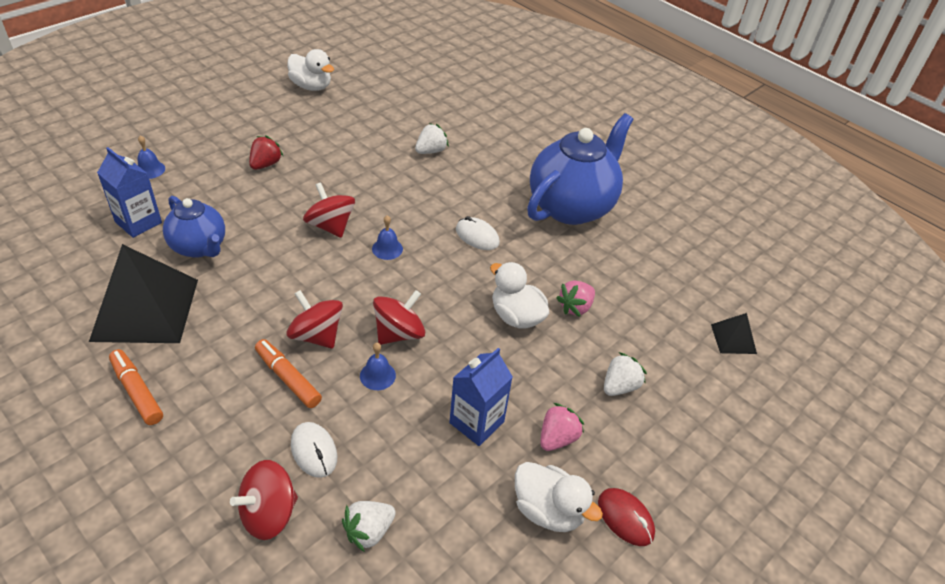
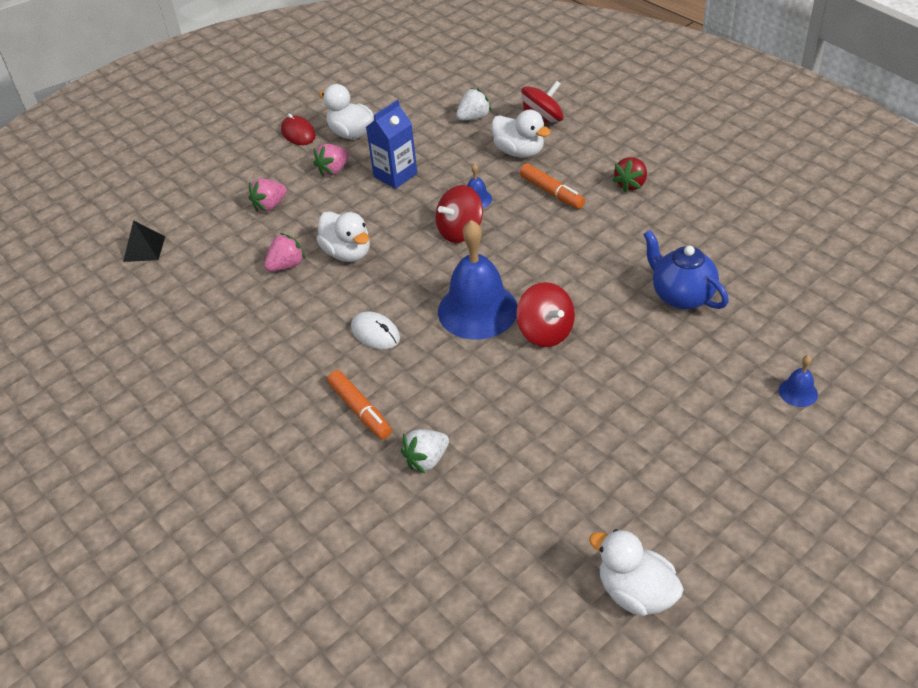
camera: 170 degrees left, 0 degrees up
(137, 392) = (670, 176): orange marker -> orange marker (360, 410)
(138, 222) = (764, 319): blue carton -> none
(145, 309) = (701, 233): black pyramid -> none
(265, 164) = (652, 414): red strawberry -> red strawberry (631, 184)
(314, 451) = (519, 152): white mouse -> white duck
(316, 335) = (535, 224): red spinning top -> none
(387, 249) = (477, 310): blue bell -> blue bell, size x2.35
(571, 207) = (251, 382): blue teapot -> none
(619, 386) = (270, 205): white strawberry -> pink strawberry

